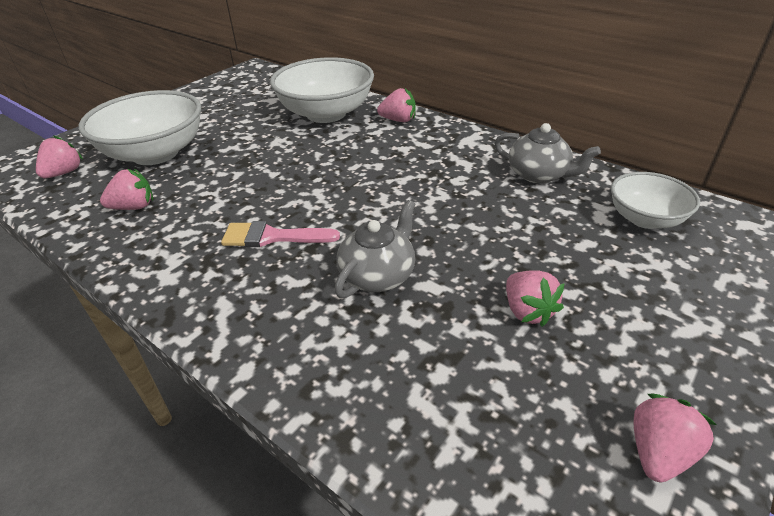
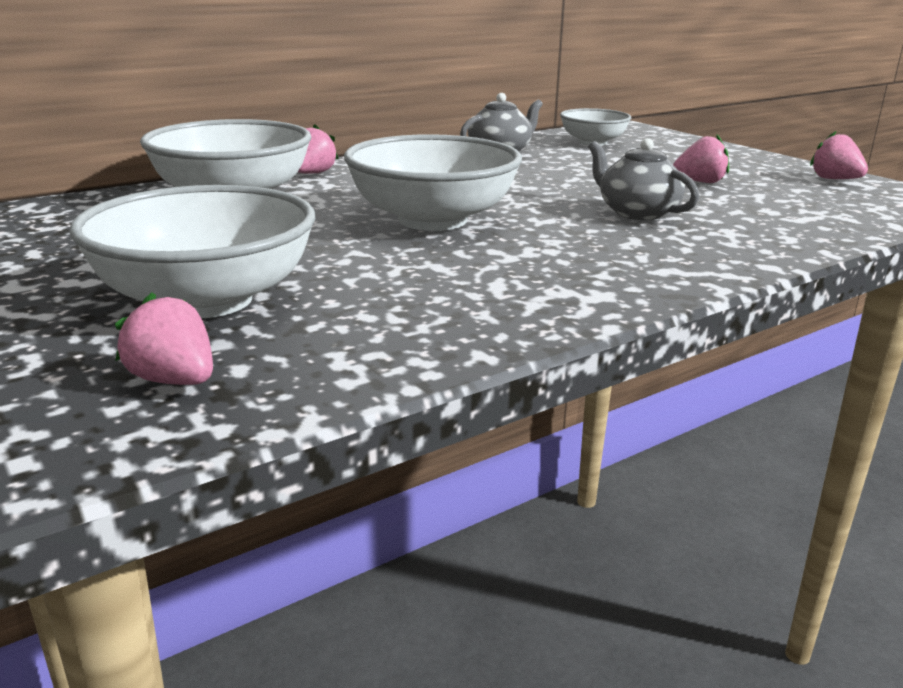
camera: 75 degrees left, 15 degrees down
(134, 207) = (393, 315): pink strawberry -> none
(272, 237) = (542, 243): pink brush -> none
(311, 184) = (432, 220): none -> white bowl

